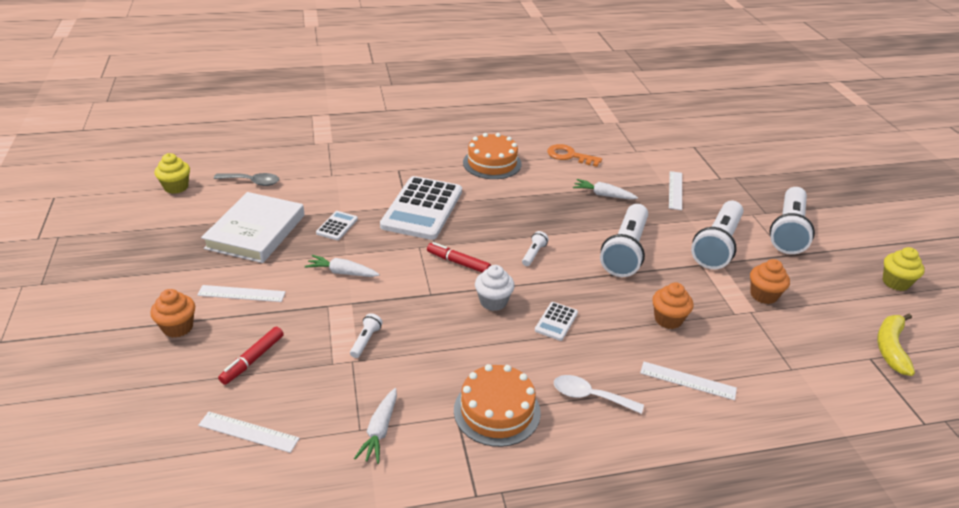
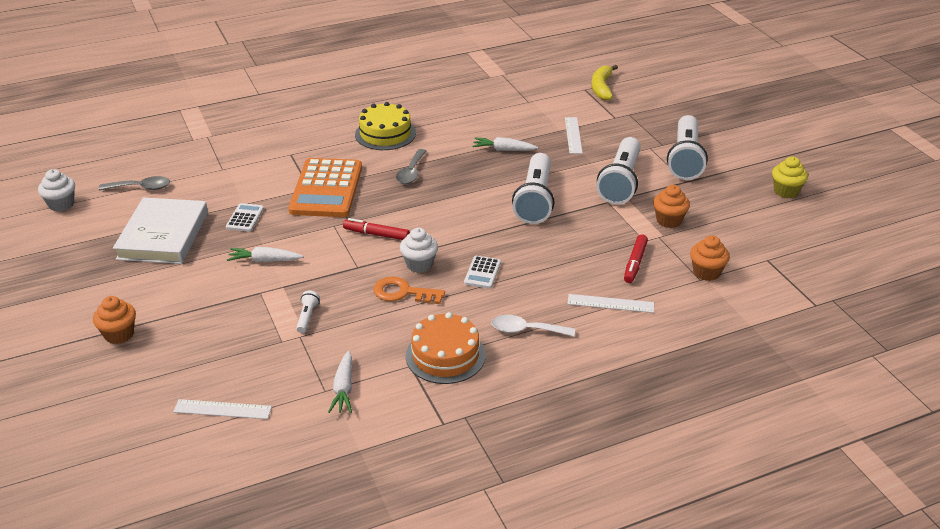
camera: 10 degrees left, 0 degrees up
(176, 187) = (61, 204): yellow cupcake -> white cupcake
(241, 293) = (171, 295): white ruler -> none
(252, 360) = (204, 350): red marker -> red marker (635, 263)
(422, 209) = (326, 189): white calculator -> orange calculator
(492, 163) = (385, 134): orange cake -> yellow cake
(507, 204) = (411, 172): none -> grey spoon
(533, 254) = (448, 215): white flashlight -> none
(569, 156) = (462, 116): orange key -> orange key (403, 292)
(668, 319) = (585, 255): orange cupcake -> orange cupcake (706, 272)
(890, 348) = (784, 248): yellow banana -> yellow banana (601, 88)

